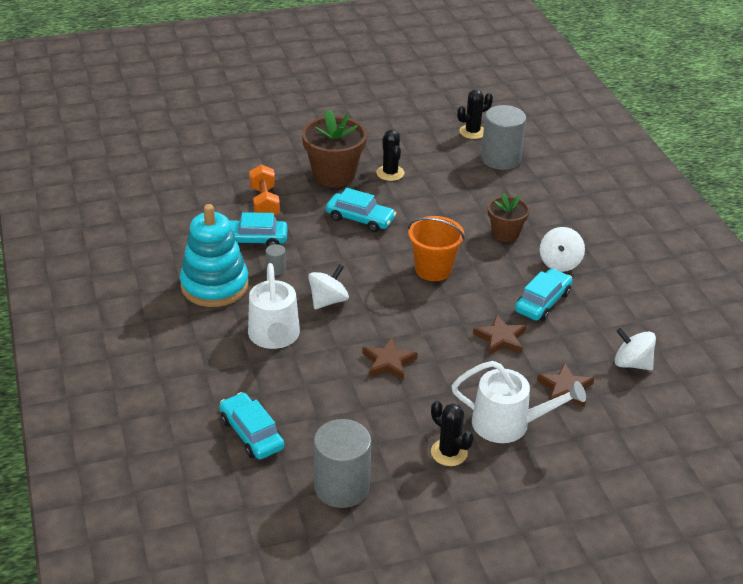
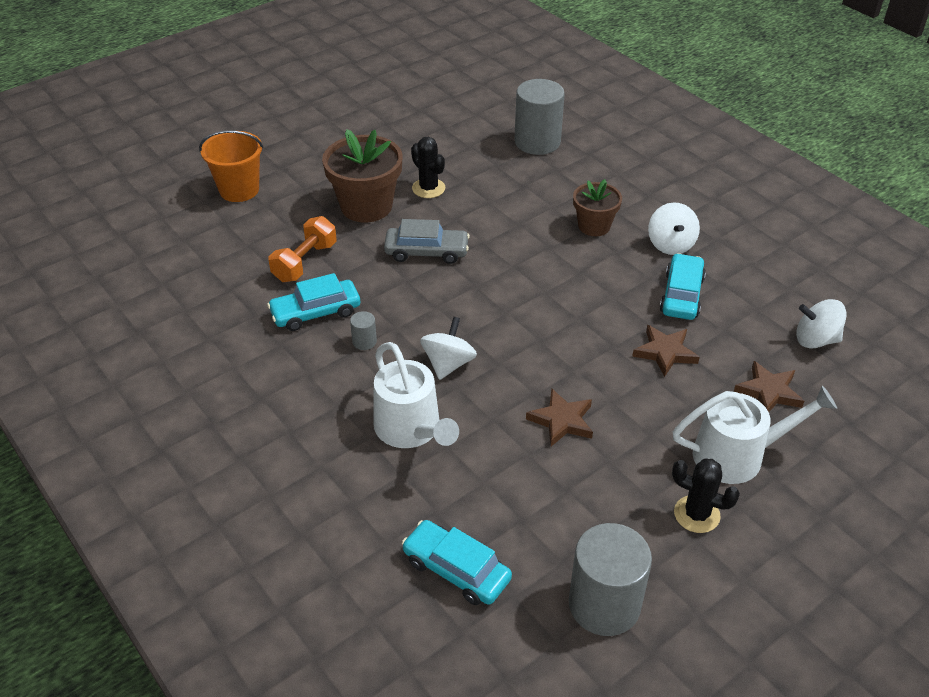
camera: 20 degrees left, 5 degrees up
(214, 285) = (302, 384): turquoise stacking toy -> none
(264, 203) = (305, 262): orange dumbbell -> orange dumbbell turned 60 degrees clockwise
(360, 219) = (426, 252): turquoise car -> grey car
(433, 269) = (543, 290): orange bucket -> orange bucket (239, 190)
(472, 132) = (489, 119): black cactus -> none

